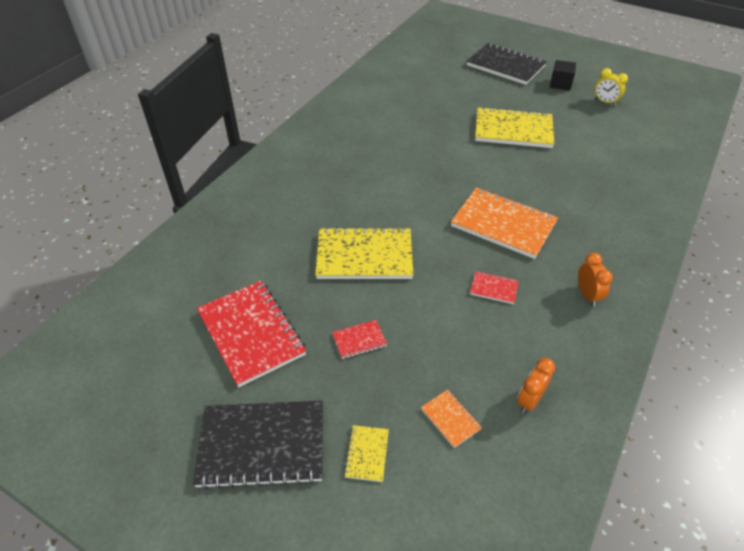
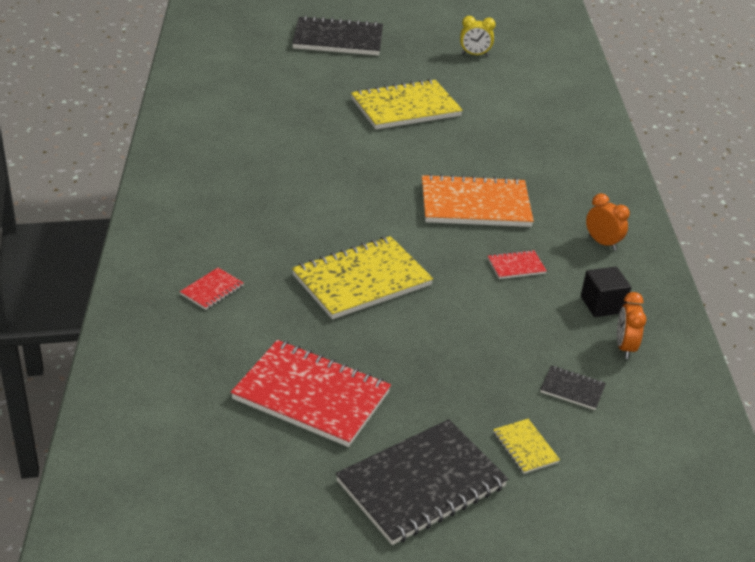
camera: 35 degrees left, 10 degrees down
(359, 340) = (429, 358): red notebook -> red notebook (212, 290)
(450, 419) = (572, 389): orange notebook -> black notebook
(560, 84) = (414, 46): black cube -> black cube (602, 305)

